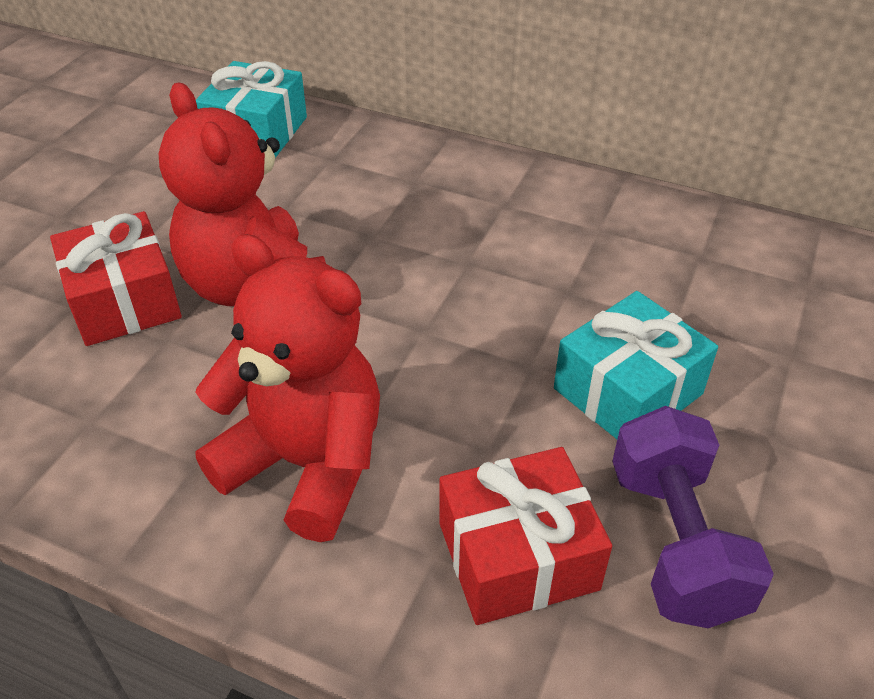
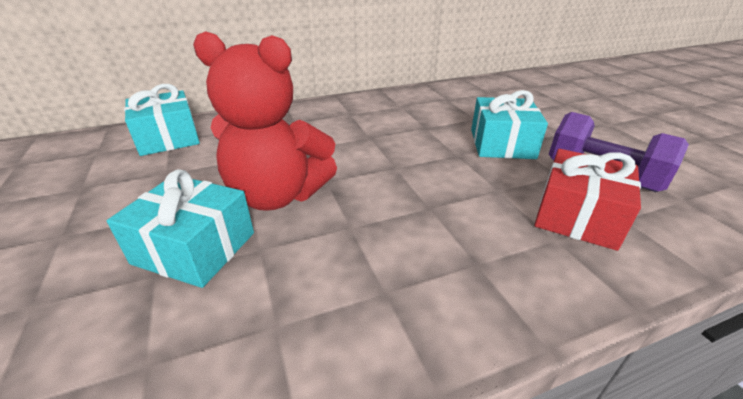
camera: 45 degrees left, 10 degrees down
(124, 301) = (194, 248): red gift -> turquoise gift
(306, 464) = (441, 248): red teddy bear -> none

